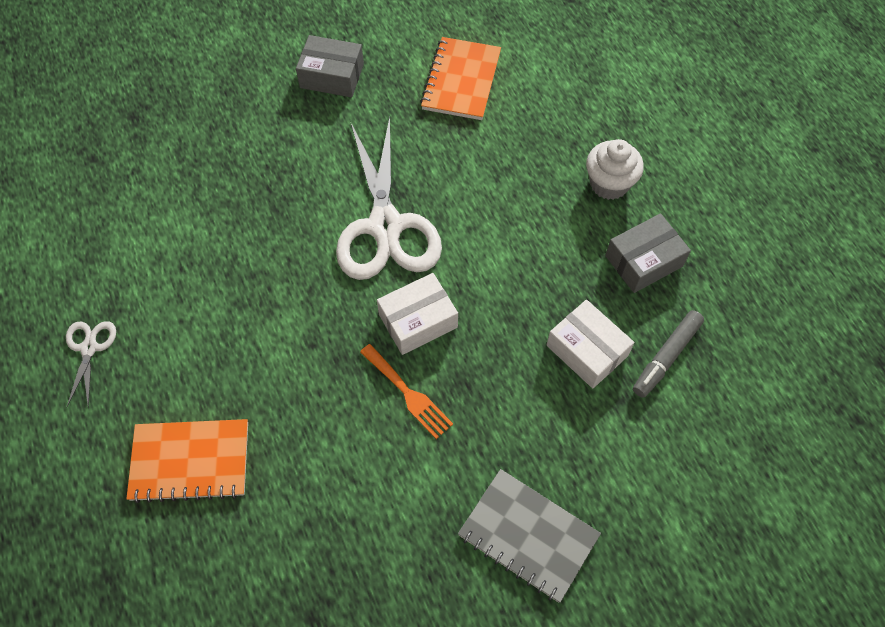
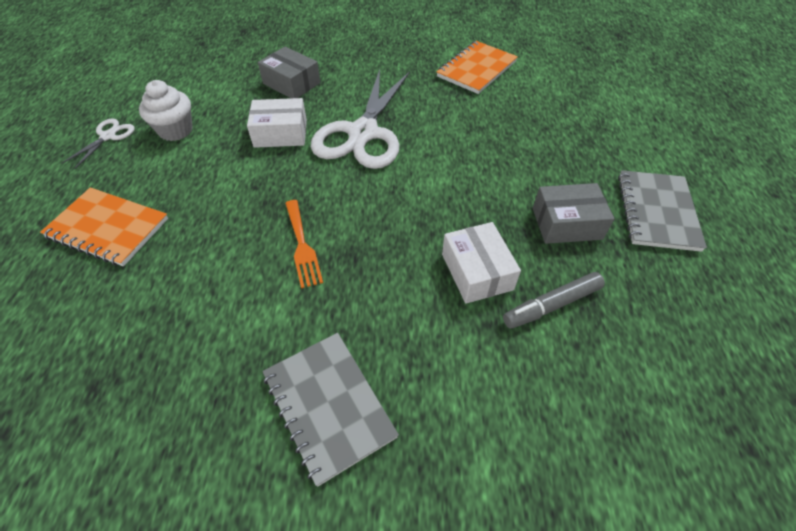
camera: 25 degrees right, 10 degrees down
(332, 76) = (385, 44): grey box -> grey box (291, 83)
(418, 321) = (345, 199): white box -> white box (280, 133)
(609, 184) = (562, 161): white cupcake -> white cupcake (176, 130)
(719, 213) = (657, 212): none -> grey notebook

